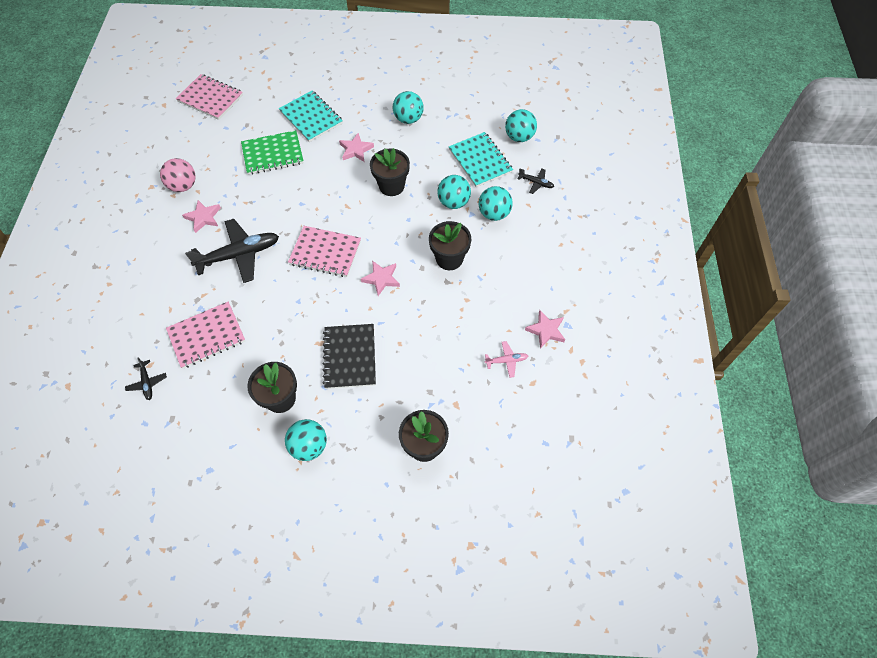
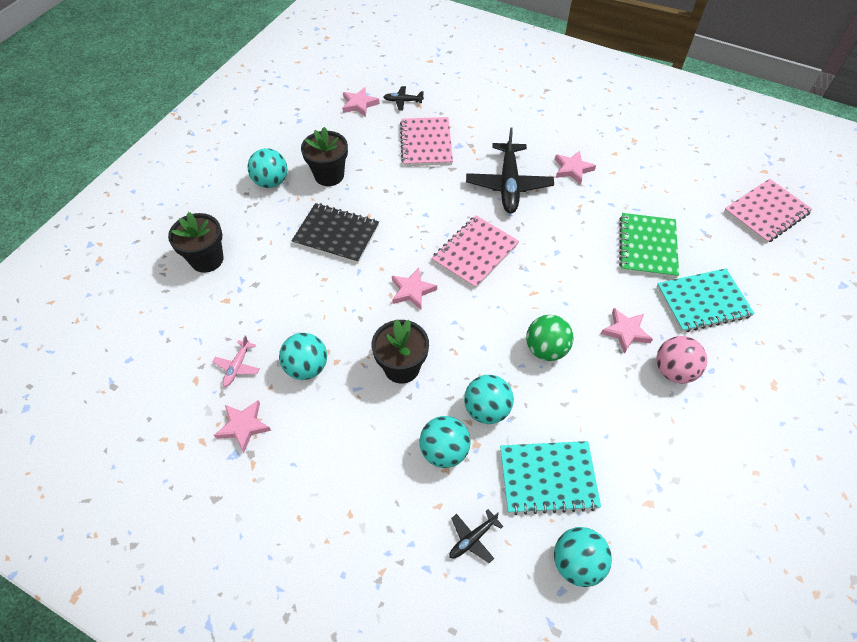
camera: 115 degrees right, 5 degrees down
(164, 422) = (359, 104): none -> pink star
(183, 186) = (625, 163): pink ball -> pink ball (673, 371)
(391, 186) = (546, 349): black flower pot -> green ball
(408, 119) = (667, 416): turquoise ball -> turquoise ball (307, 367)

